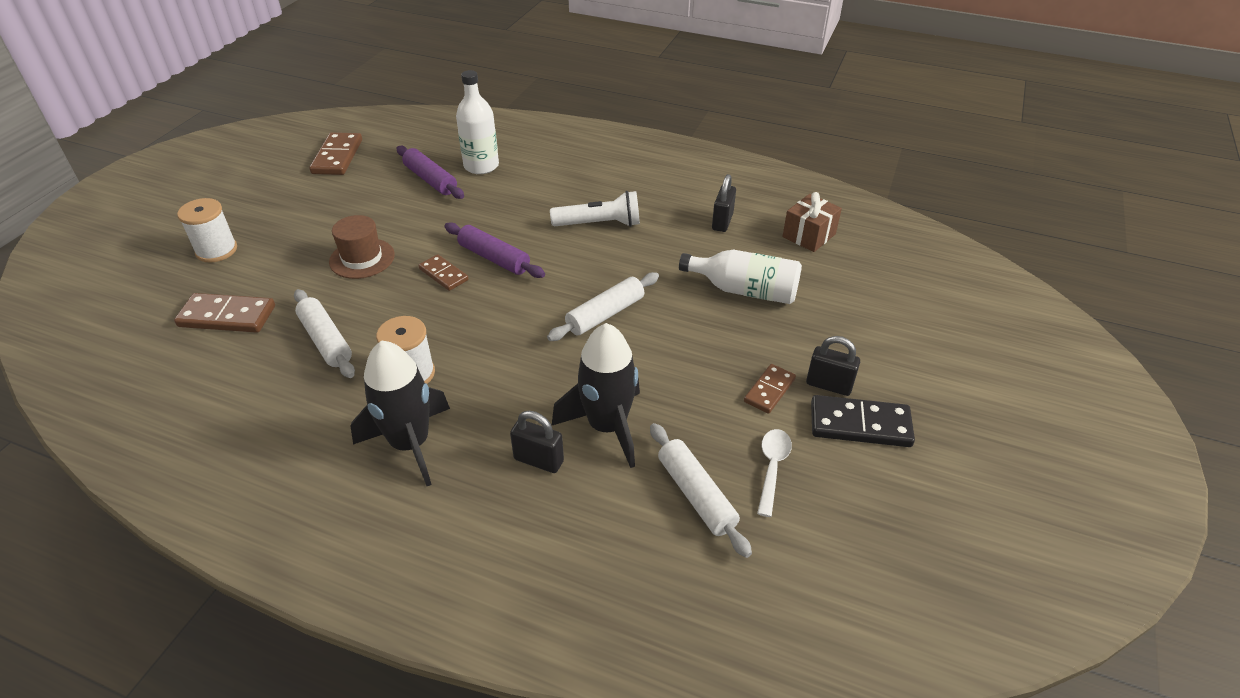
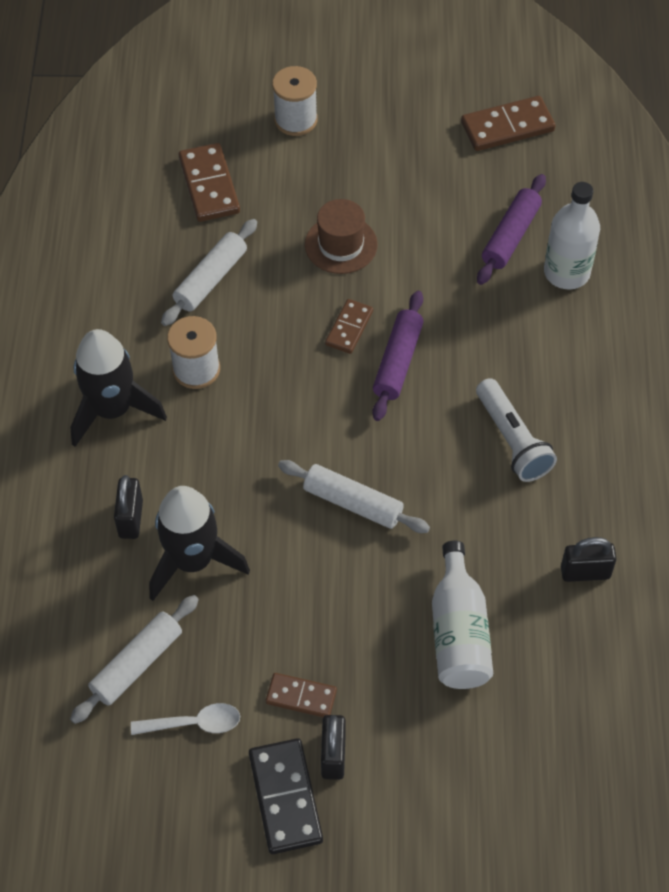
camera: 70 degrees right, 15 degrees up
(809, 235) = (606, 681): brown gift -> none

